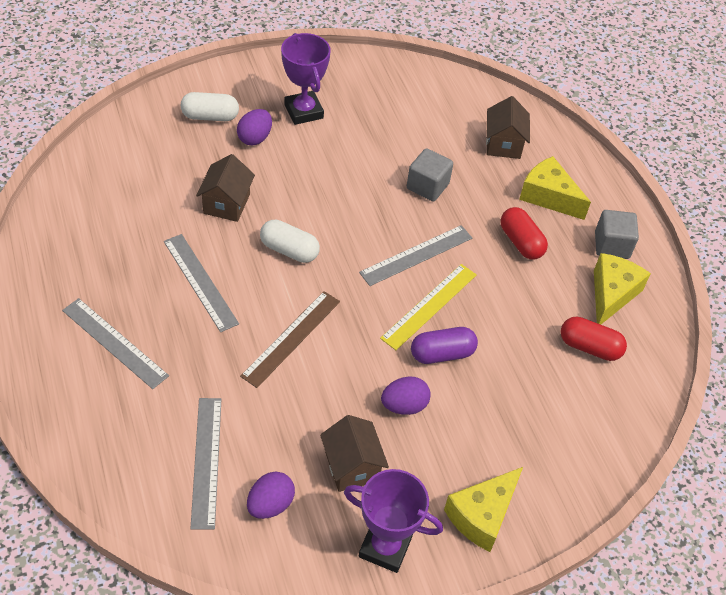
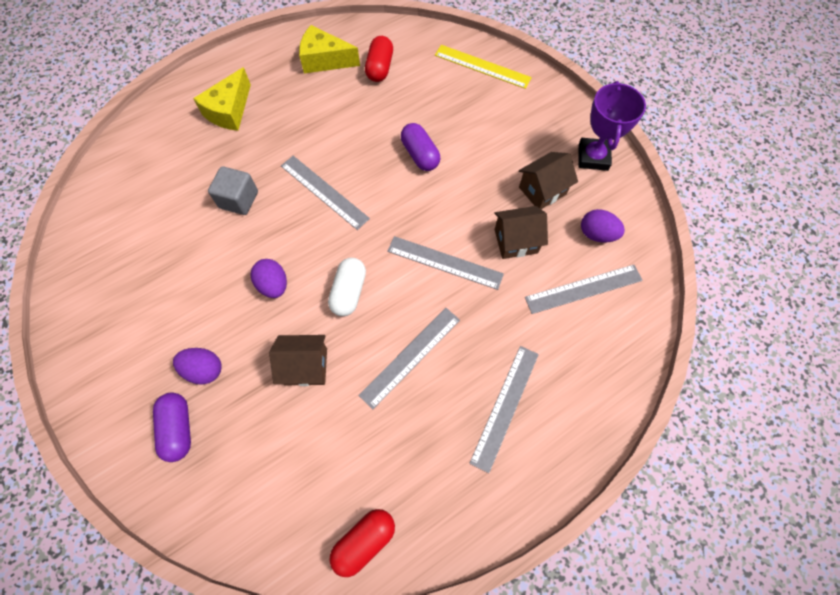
camera: 100 degrees left, 15 degrees up
(210, 116) = (178, 428): white capsule -> purple capsule
(291, 338) = (445, 262): brown ruler -> grey ruler
(304, 111) = (153, 333): purple trophy -> none
(404, 405) = (477, 169): purple egg -> purple egg (273, 285)
(429, 306) = (376, 172): yellow ruler -> yellow ruler (482, 66)
(482, 515) = (543, 108): yellow cheese -> none
(503, 144) = (170, 152): brown house -> brown house (516, 241)
(521, 242) = (287, 122): red capsule -> red capsule (364, 541)
(611, 245) = (274, 65): grey cube -> none

